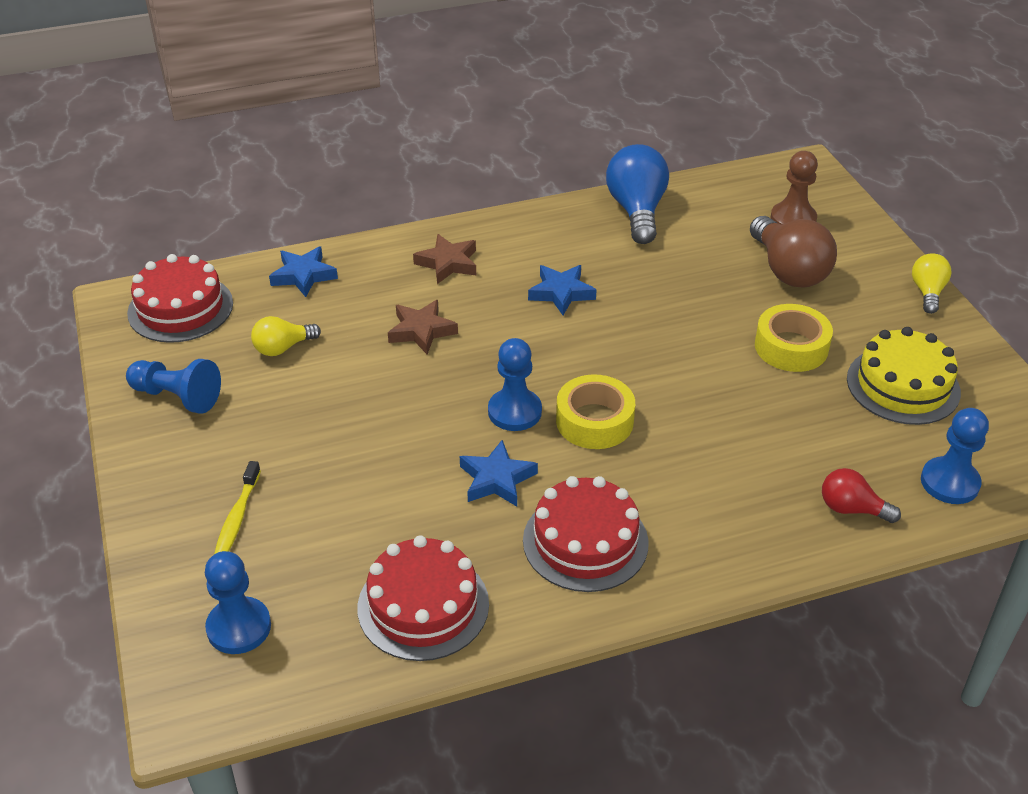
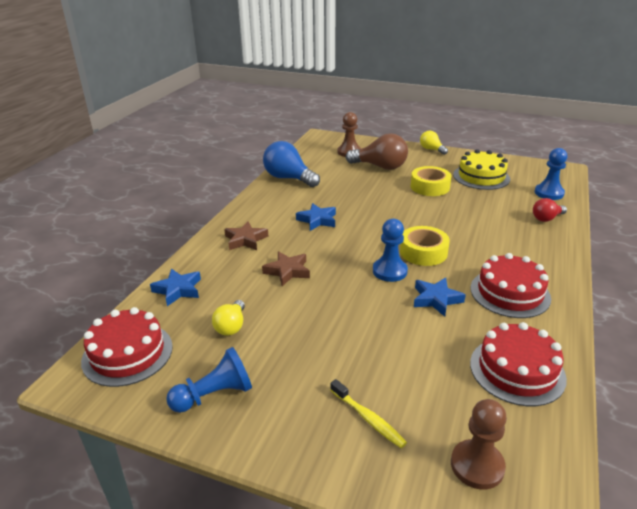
camera: 50 degrees left, 10 degrees down
(239, 627) = (477, 465): blue pawn -> brown pawn

